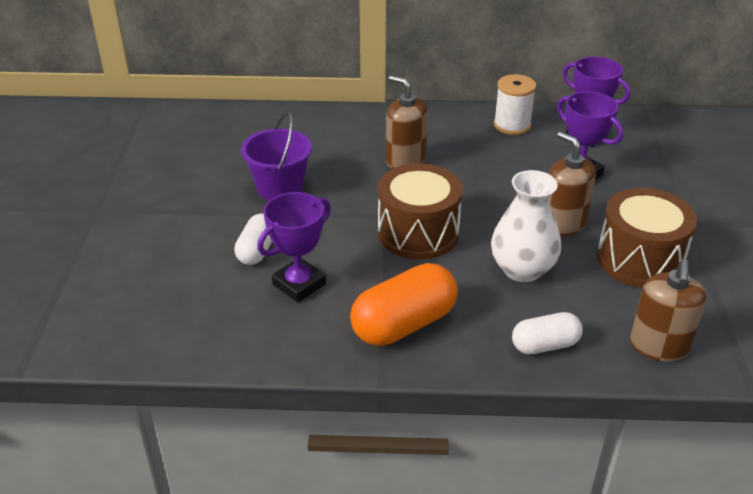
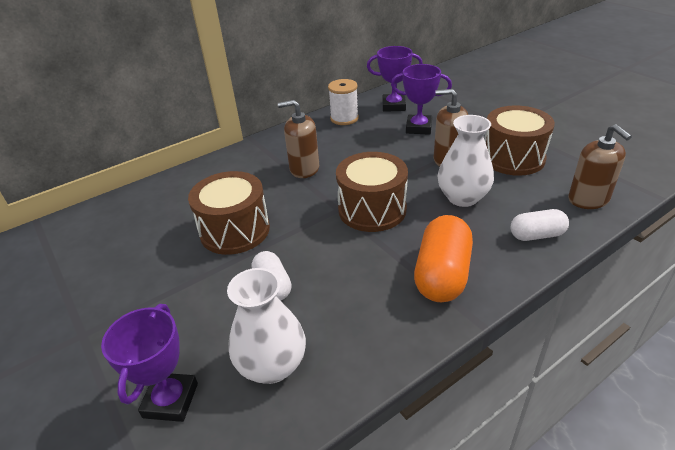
camera: 35 degrees left, 0 degrees up
(190, 308) = (272, 365): none -> white vase
(280, 187) = (235, 230): purple bucket -> brown drum
(299, 284) = (336, 291): purple trophy -> purple trophy (170, 400)
(545, 345) = (536, 235): white capsule -> white capsule turned 45 degrees clockwise

